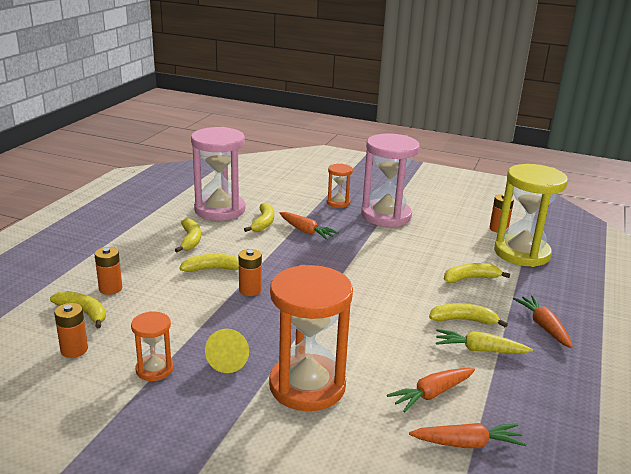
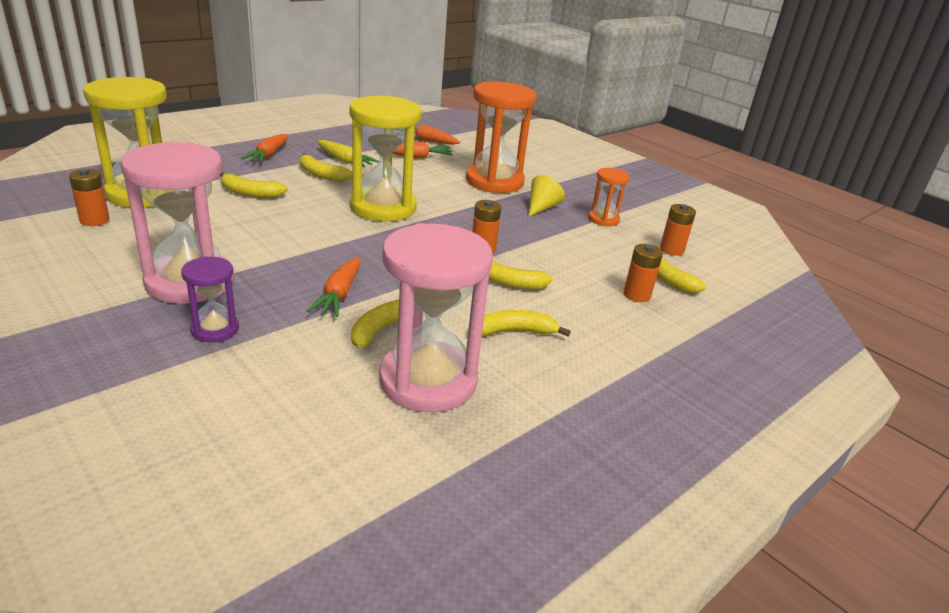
camera: 155 degrees left, 5 degrees up
(190, 240) = (513, 332): yellow banana -> yellow banana turned 60 degrees clockwise
(306, 231) = (339, 295): orange carrot -> orange carrot turned 150 degrees counterclockwise
(338, 203) = (215, 329): orange hourglass -> purple hourglass
(365, 302) = (383, 207): none -> yellow hourglass

